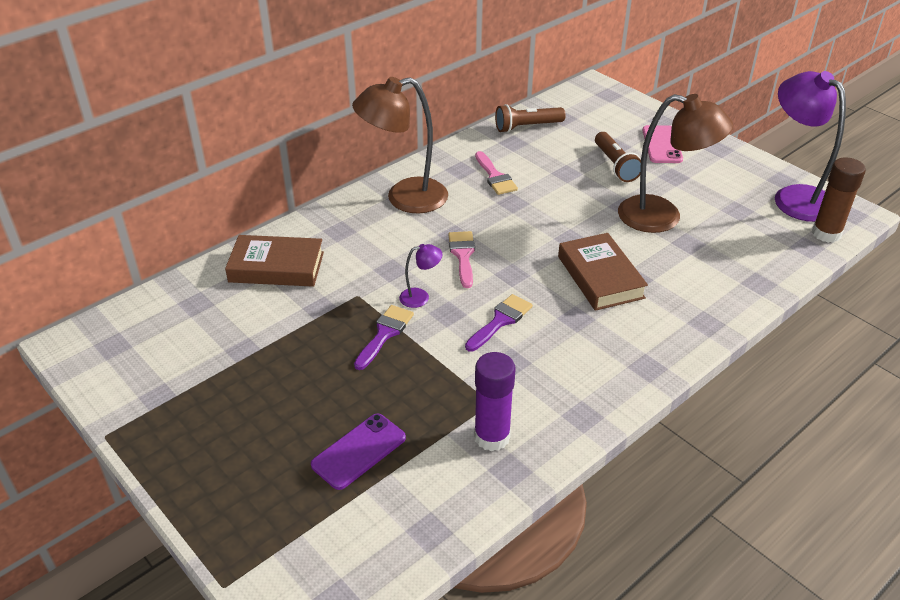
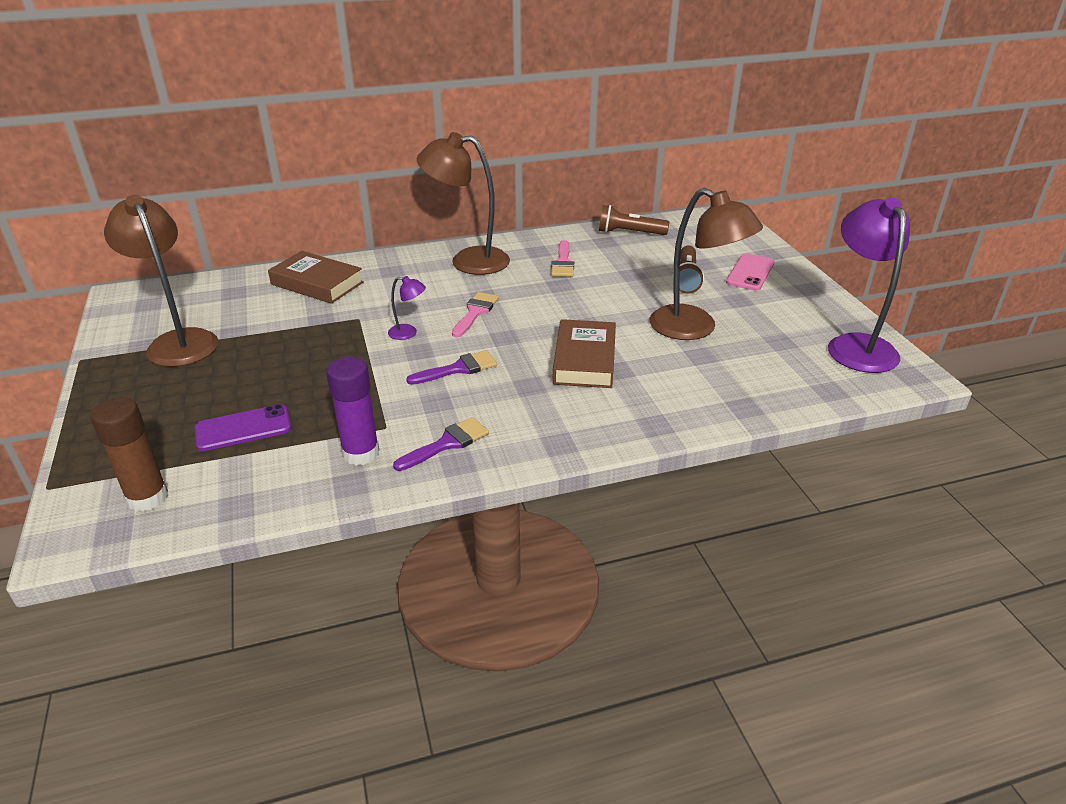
camera: 25 degrees right, 5 degrees down
(194, 379) = (178, 341): none -> brown lamp
(384, 334) = (351, 351): purple brush -> purple brush (446, 444)
(826, 233) = (863, 384): brown glue stick -> brown glue stick (147, 497)

